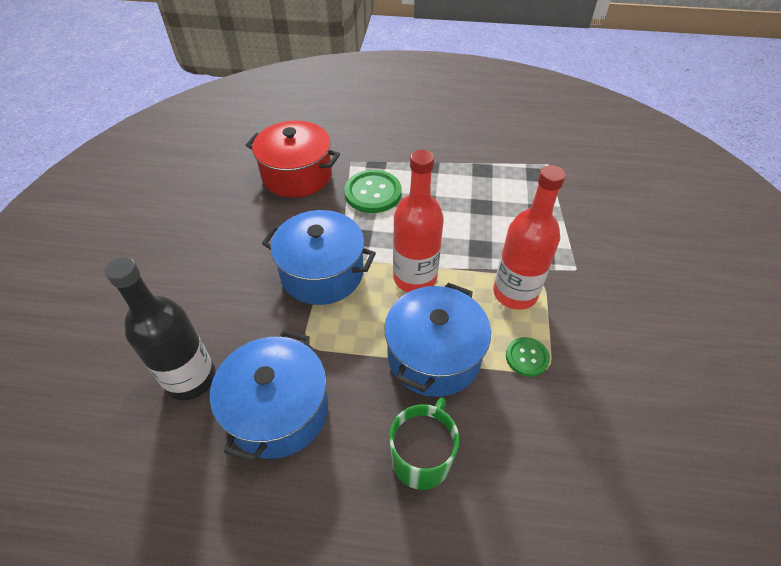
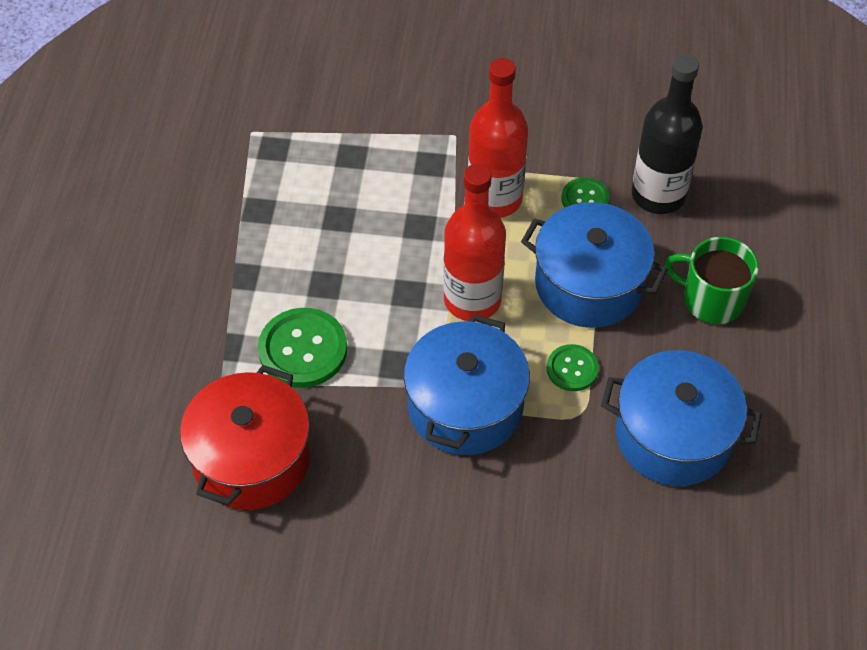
camera: 90 degrees left, 5 degrees up
(191, 378) = (641, 538): black bottle -> black bottle (658, 195)
(350, 339) = (572, 369): none -> green button

